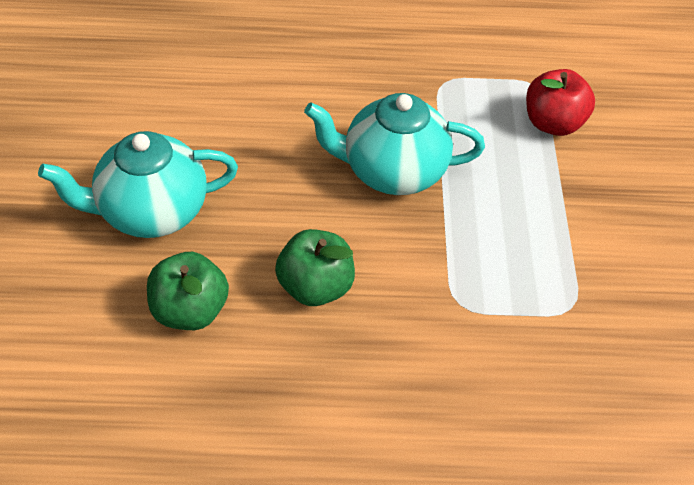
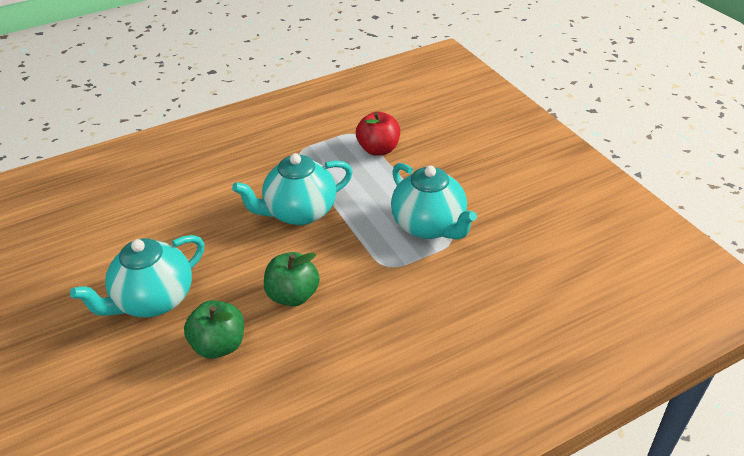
camera: 25 degrees left, 10 degrees down
(553, 272) = (429, 226): none -> turquoise teapot

